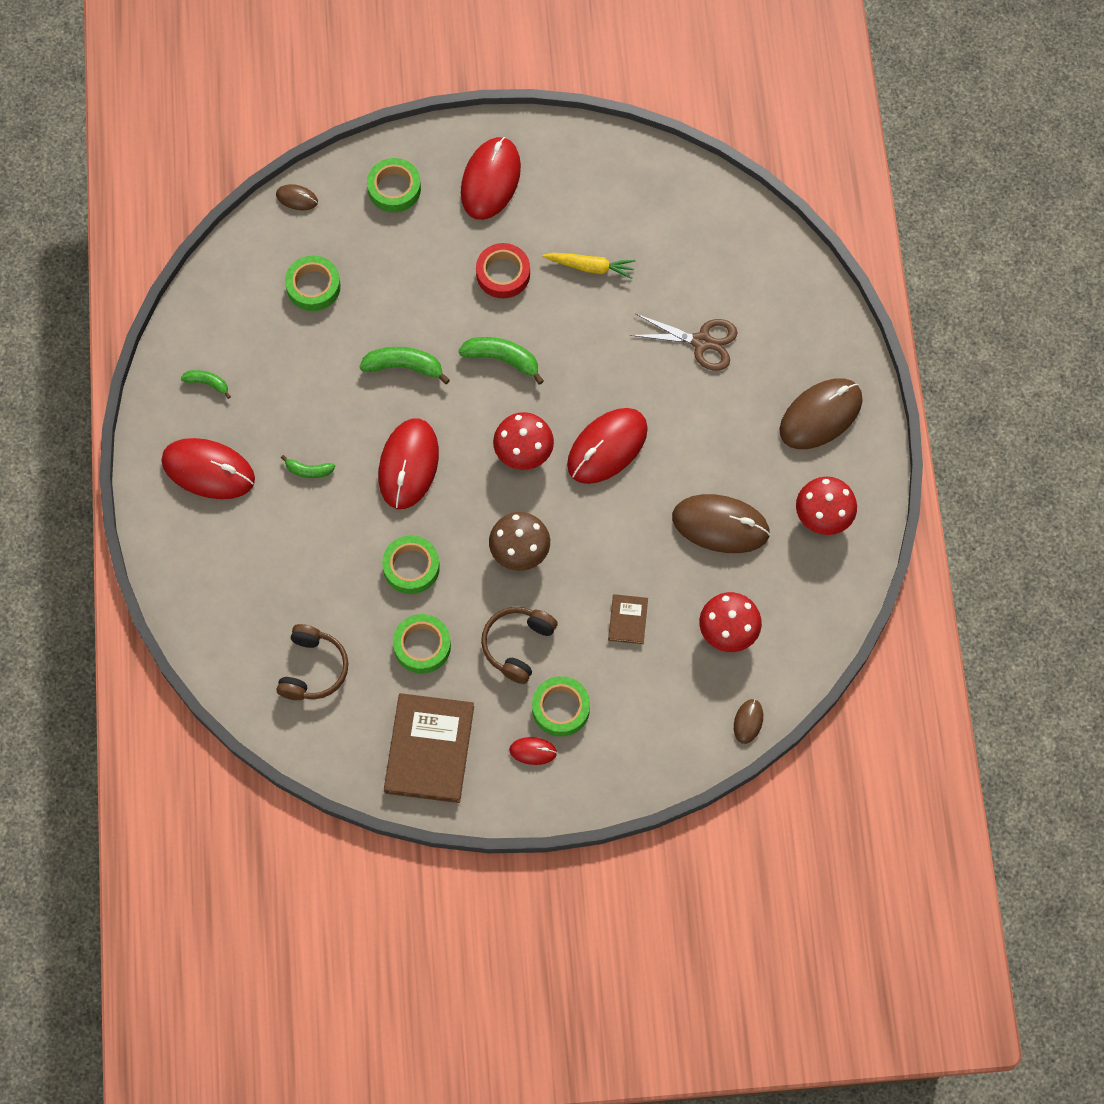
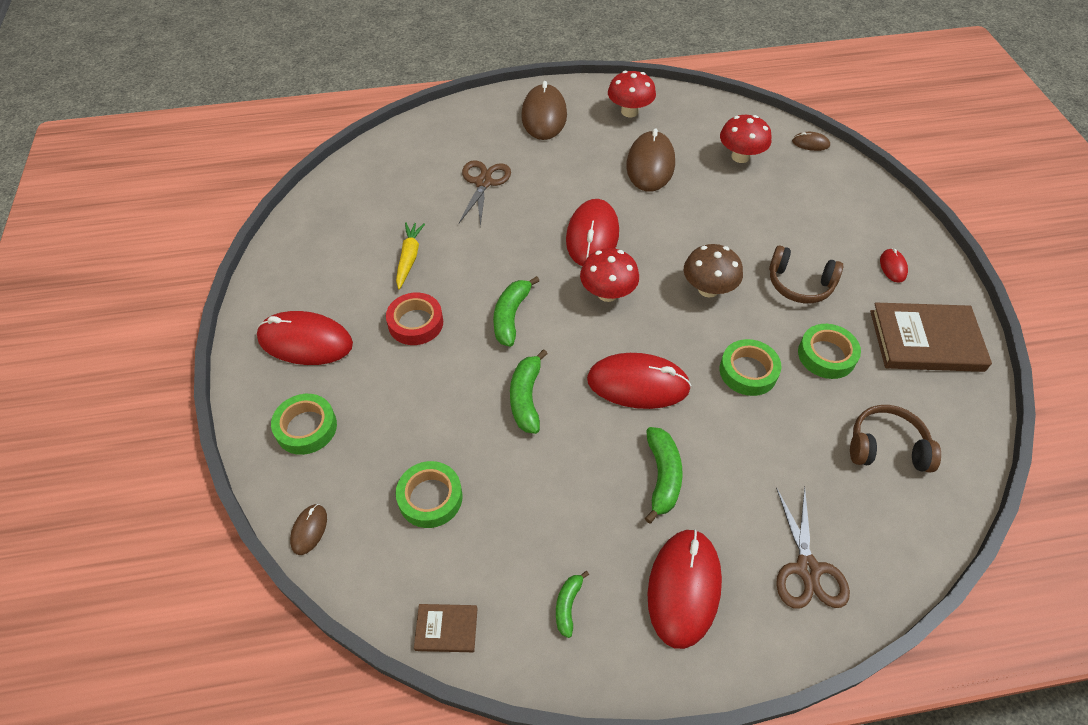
camera: 95 degrees left, 15 degrees down
(210, 568) = (807, 569): none -> brown scissors
(308, 470) = (662, 477): green banana -> green banana, size x1.67
(560, 708) = (846, 251): green tape -> none
(607, 447) = (592, 236): red mouse -> red mouse turned 60 degrees clockwise
(627, 620) = (750, 214): brown book -> brown book (446, 629)
(820, 415) = (544, 115): brown mouse -> brown mouse turned 45 degrees clockwise

